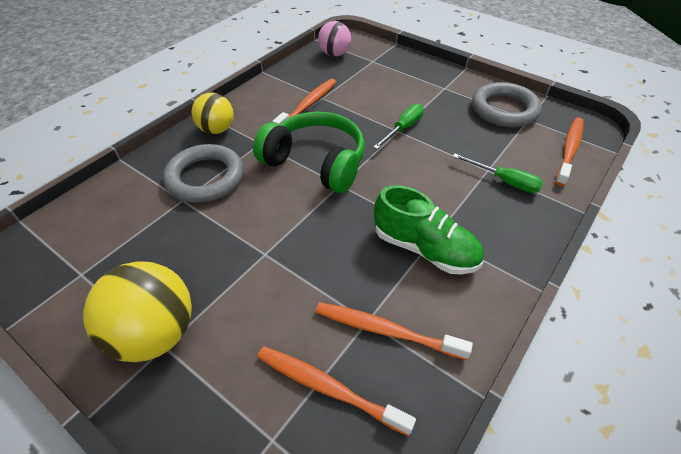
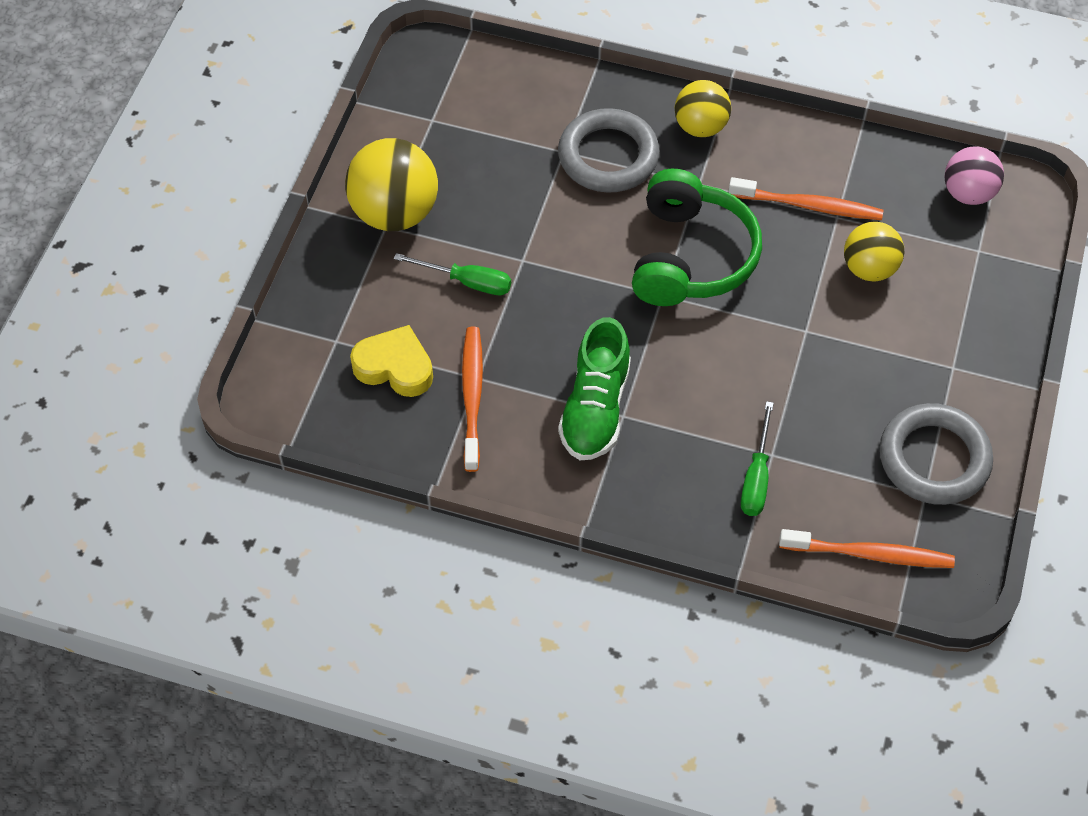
camera: 70 degrees right, 10 degrees up
(328, 388) = (395, 367): orange toothbrush -> yellow heart
(365, 96) = (869, 268): none -> yellow ball
(403, 128) = (813, 336): green screwdriver -> green screwdriver (467, 282)

